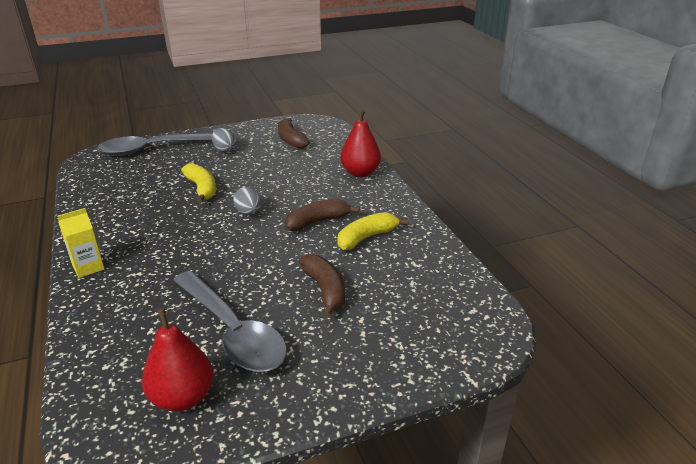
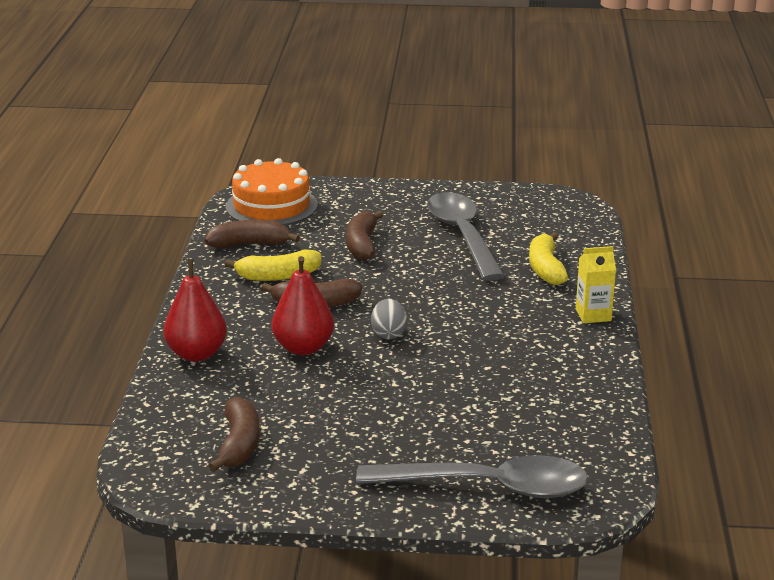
camera: 155 degrees left, 5 degrees down
(182, 397) = (516, 211): red pear -> red pear (303, 348)
(202, 189) = (433, 383): yellow banana -> yellow banana (545, 268)
(224, 149) = (364, 452): grey egg -> none
(421, 262) = (250, 244): none -> brown banana
(455, 317) = (271, 206): none -> orange cake

